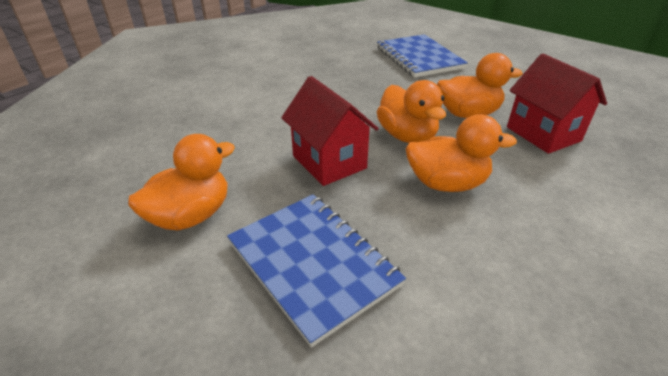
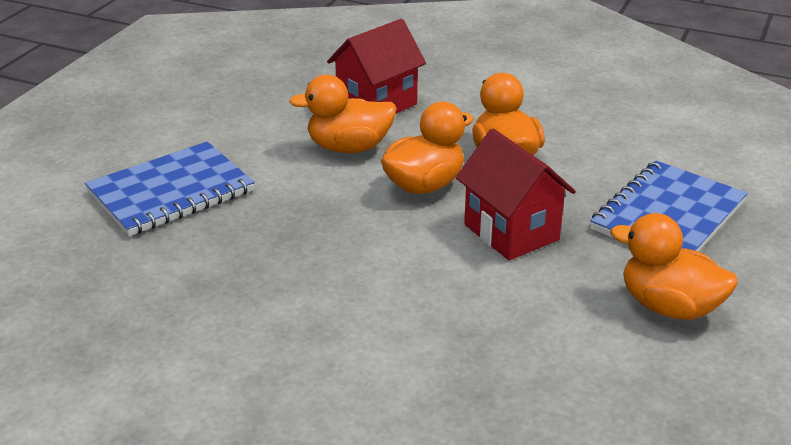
camera: 105 degrees left, 5 degrees down
(329, 162) = (511, 232): red house -> red house turned 75 degrees counterclockwise
(468, 114) = (349, 147): orange duck -> orange duck turned 75 degrees counterclockwise

